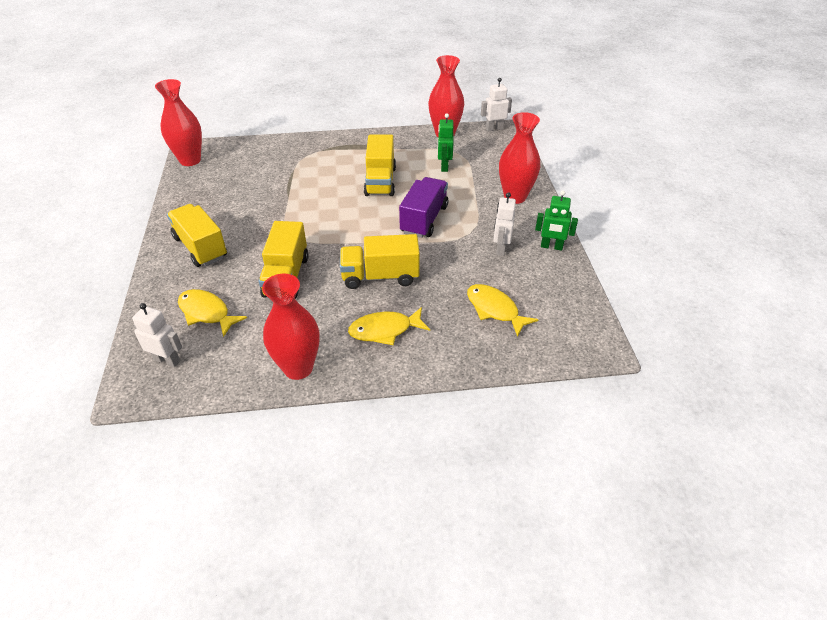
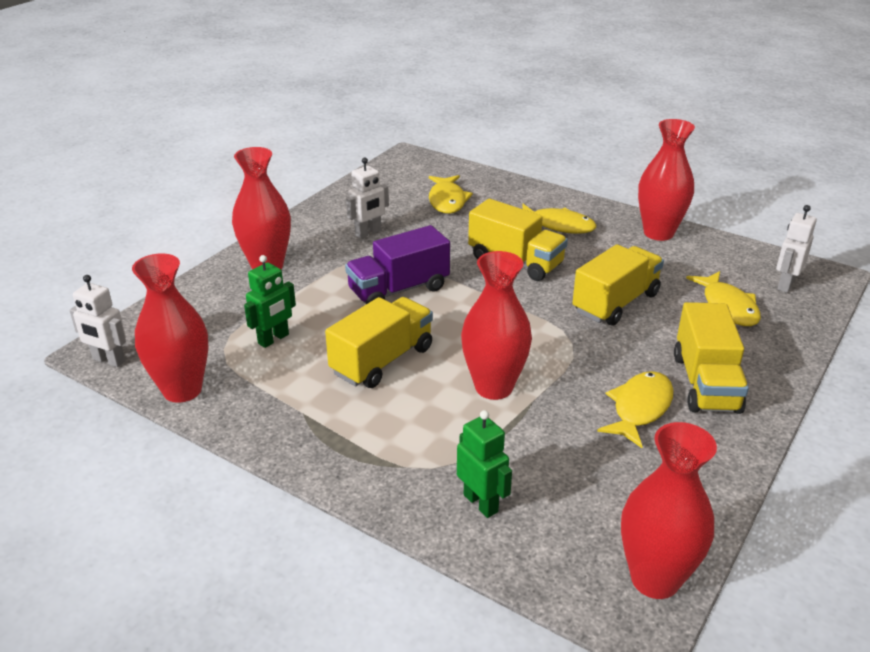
camera: 140 degrees left, 10 degrees down
(167, 360) = (785, 284): white robot -> white robot turned 60 degrees clockwise
(231, 217) = (639, 408): none -> yellow fish
(313, 194) = (493, 387): none -> red vase
(551, 246) = (322, 215): green robot -> green robot (481, 503)

